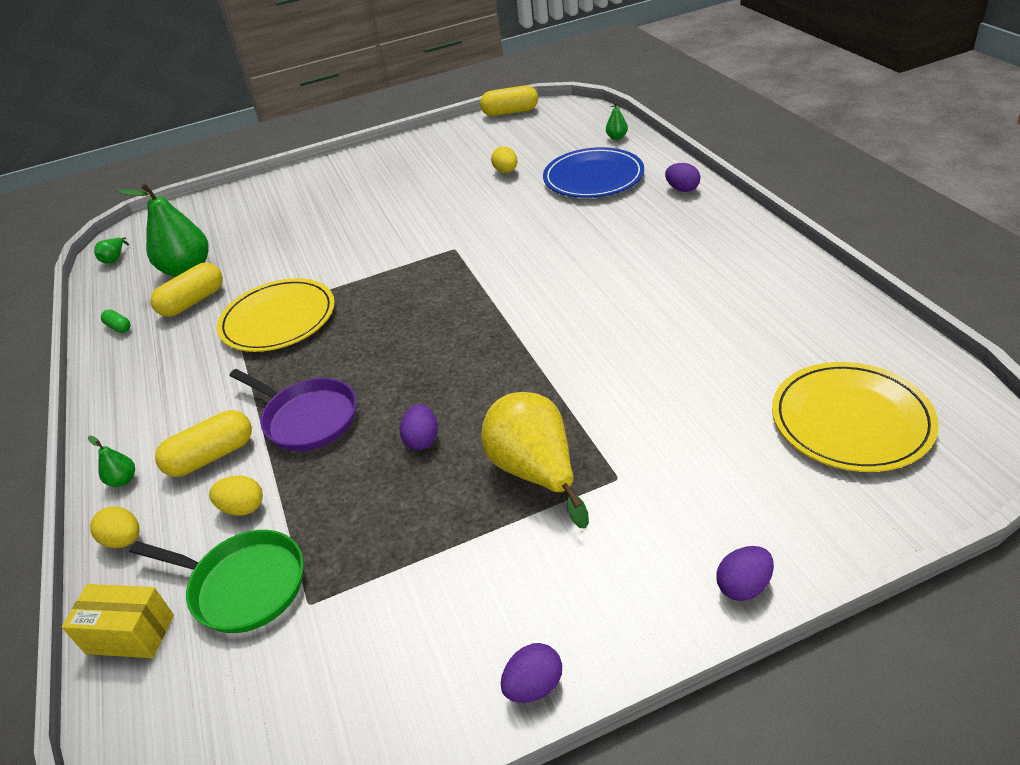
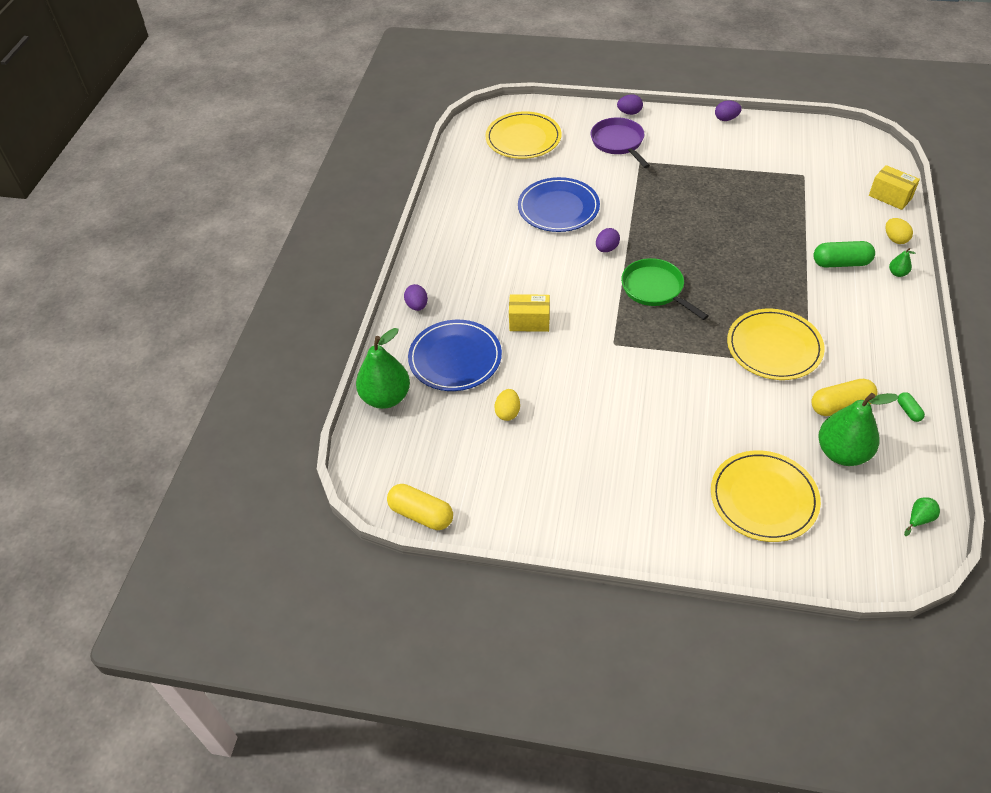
camera: 150 degrees left, 10 degrees up
(211, 456) = (841, 263): yellow capsule -> green capsule
(243, 508) = (827, 227): yellow egg -> none
(243, 585) = (833, 193): green pan -> green pan (655, 289)
(253, 217) = (763, 498): none -> yellow plate
(307, 418) = (777, 259): purple pan -> purple pan (618, 143)
(422, 440) = (718, 217): purple egg -> purple egg (606, 249)
(535, 471) = (673, 179): yellow pear -> none
(556, 227) = (529, 322): none -> yellow box
(616, 137) = (386, 397): green pear -> green pear, size x2.34
(659, 343) = (558, 208): none -> blue plate

